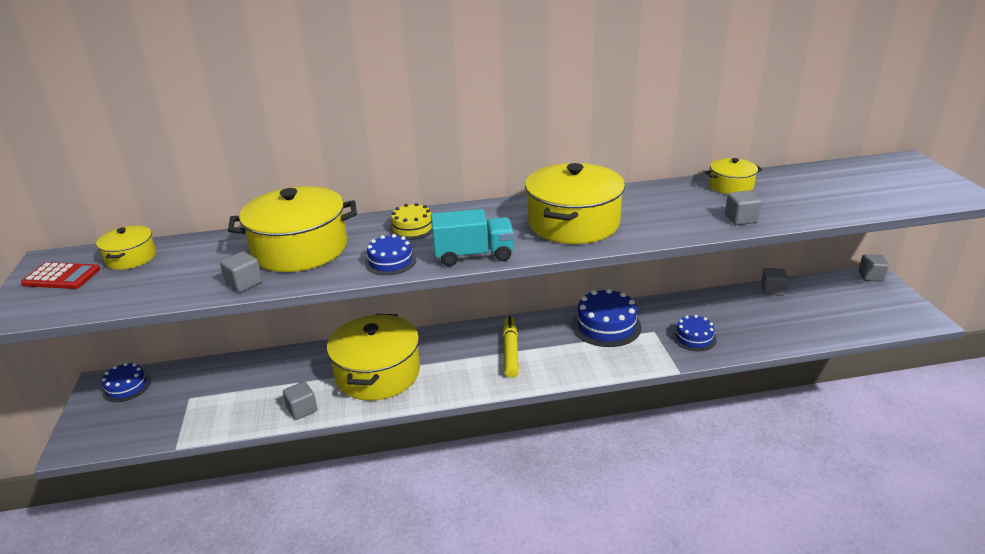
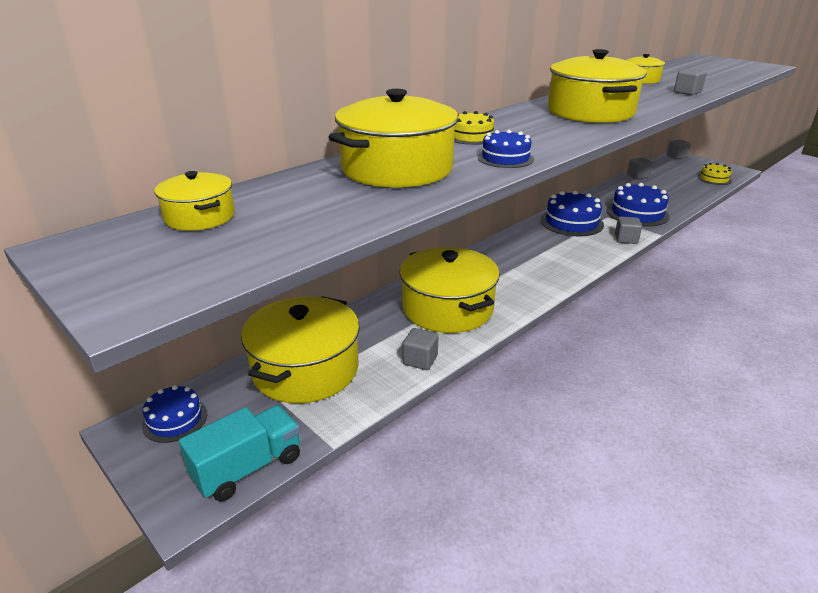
camera: 35 degrees left, 0 degrees up
(61, 277) = (129, 255): red calculator -> none
(228, 384) = (305, 369): none -> yellow pot
(244, 283) = (398, 202): grey cube -> grey cube (626, 239)
(473, 255) = (564, 141): turquoise truck -> turquoise truck (248, 467)
(510, 351) = (531, 258): yellow marker -> none
(694, 338) = (637, 213): blue cake -> blue cake, size x1.66
(869, 322) = (714, 179): none -> yellow cake

